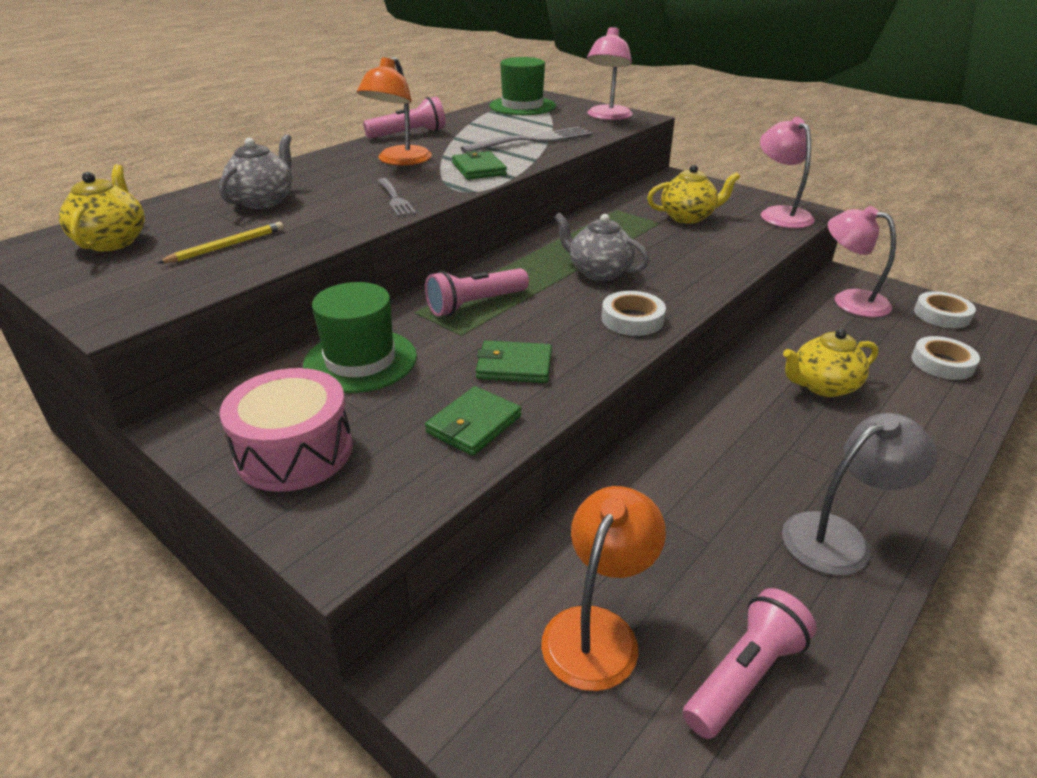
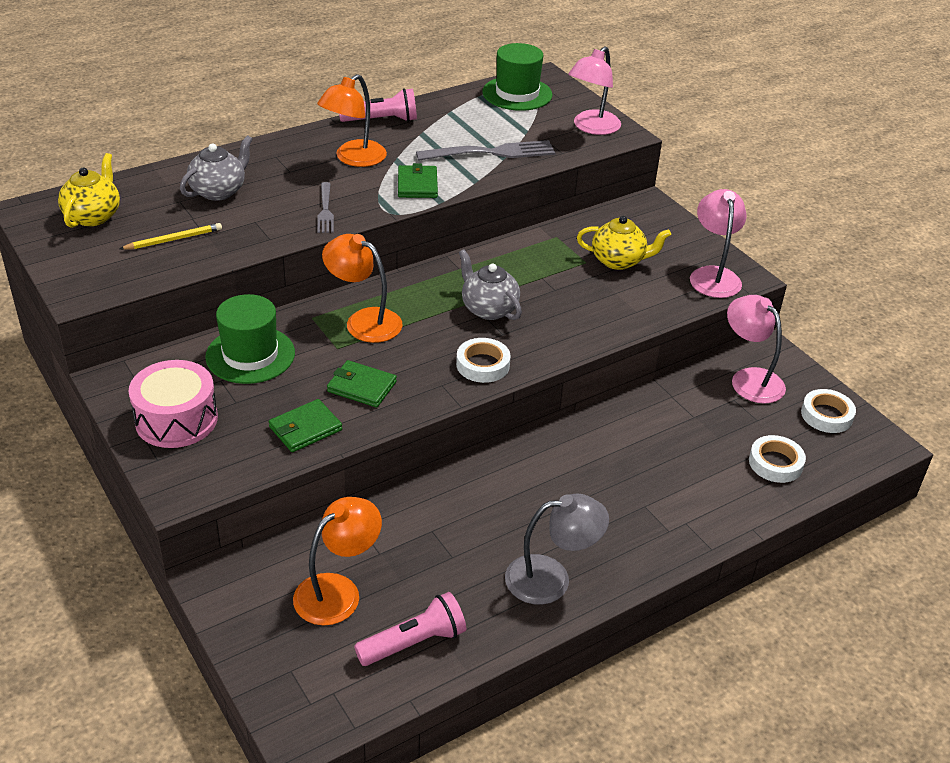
camera: 15 degrees right, 5 degrees up
(475, 304) = (364, 321): pink flashlight -> orange lamp
(822, 386) = (645, 458): yellow teapot -> none

